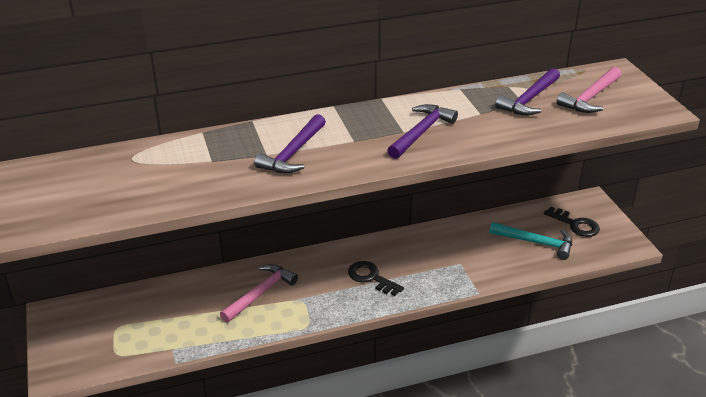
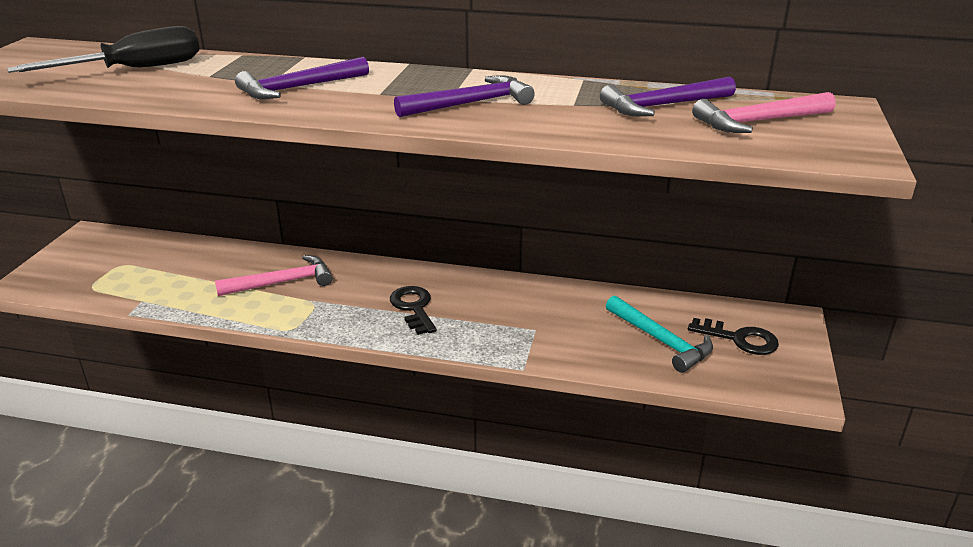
camera: 30 degrees right, 5 degrees down
(143, 172) = (134, 69): none -> black screwdriver
(575, 225) = (740, 339): black key -> black key turned 45 degrees counterclockwise

